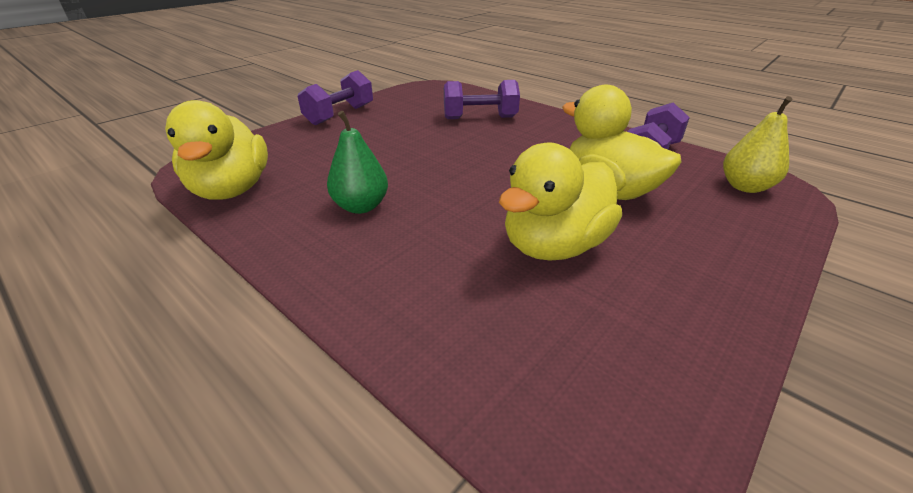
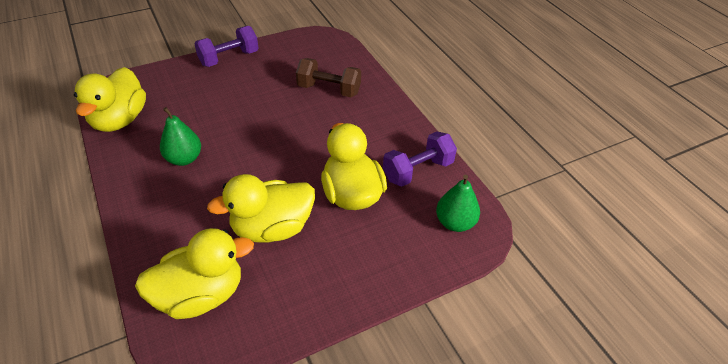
camera: 20 degrees right, 10 degrees up
(480, 118) = (329, 90): purple dumbbell -> brown dumbbell
(540, 357) = (201, 295): none -> yellow duck
(745, 187) = (455, 223): yellow pear -> green pear

